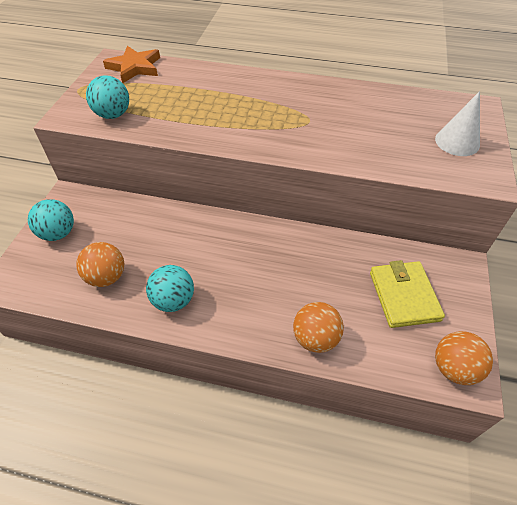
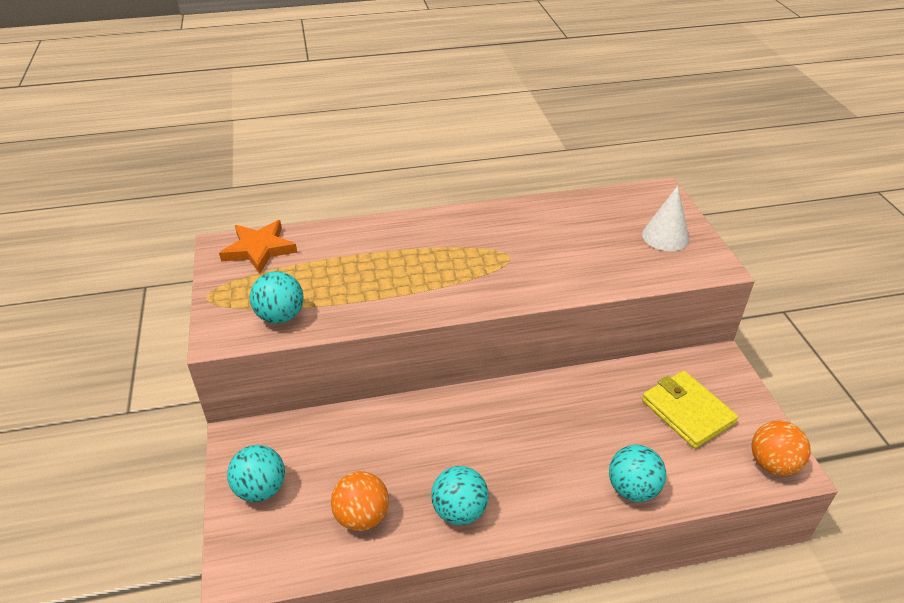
camera: 25 degrees left, 10 degrees down
(315, 338) = (632, 489): orange ball -> turquoise ball

